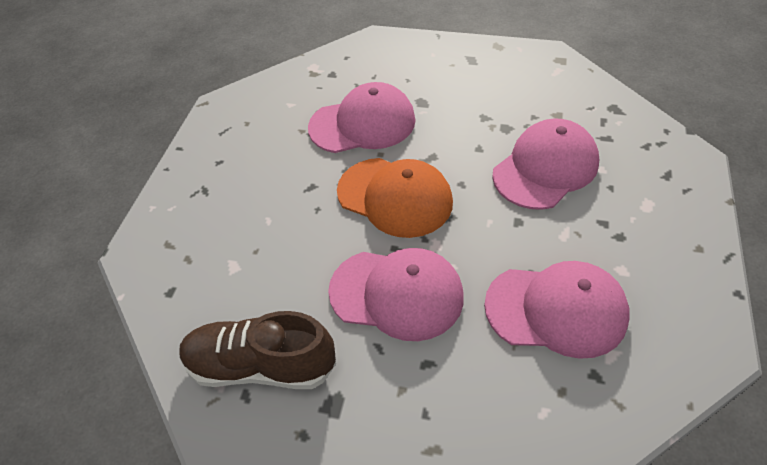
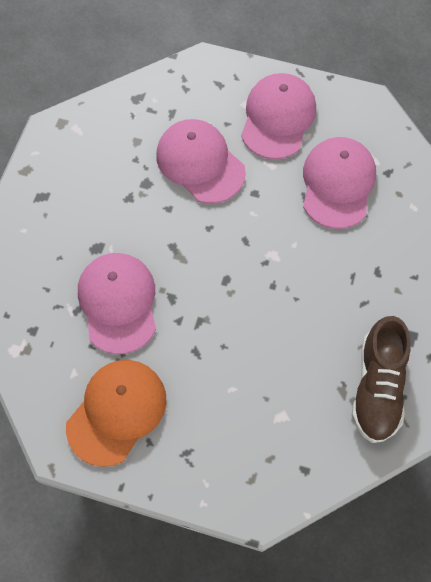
camera: 90 degrees left, 15 degrees up
(395, 197) = (217, 281): orange cap -> orange cap (117, 412)
(397, 294) = (318, 287): pink cap -> pink cap (278, 118)

